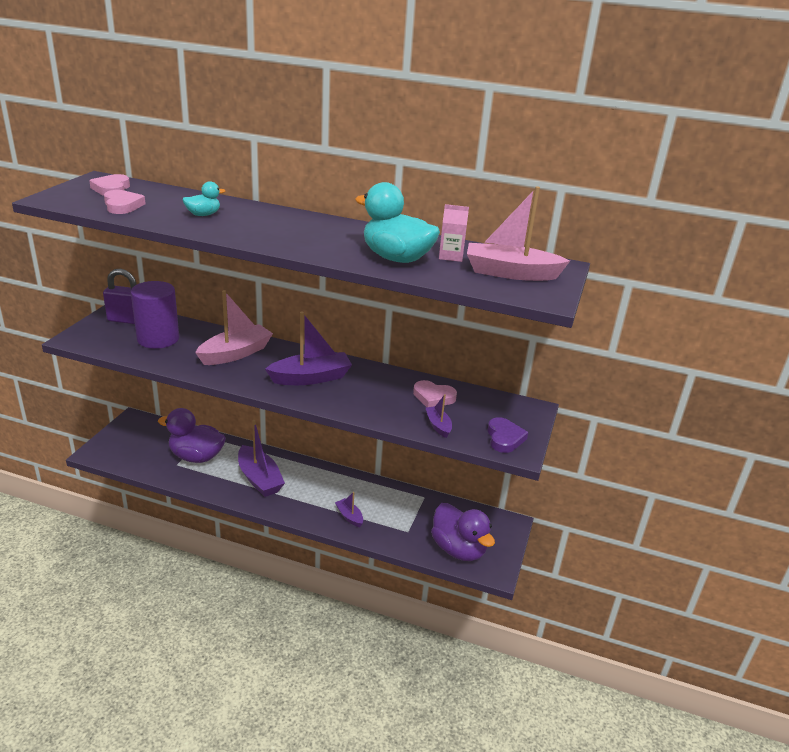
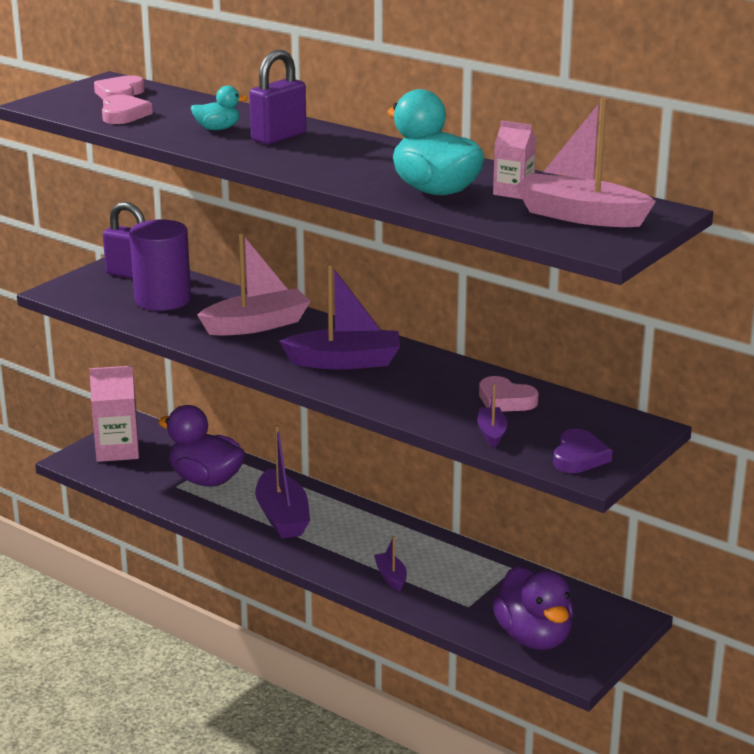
camera: 20 degrees right, 5 degrees down
(125, 441) = (117, 450): none -> pink carton
(254, 220) = (279, 137): none -> purple padlock

